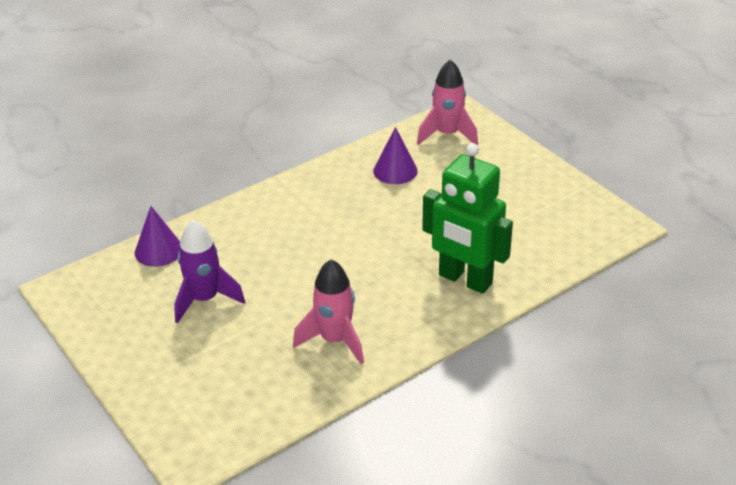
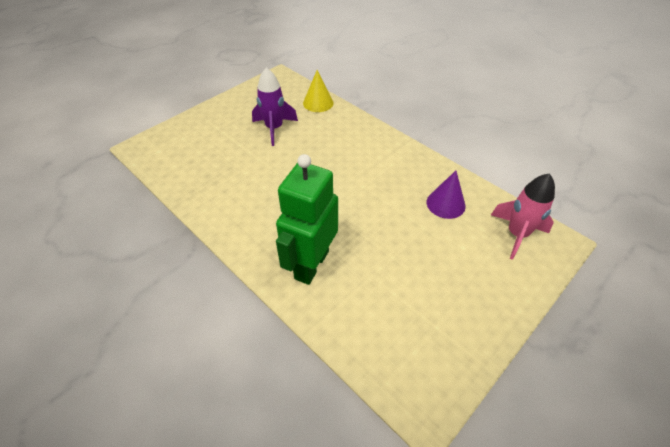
camera: 80 degrees right, 10 degrees up
(158, 250) = (318, 103): purple cone -> yellow cone
(335, 340) = (237, 193): pink rocket -> none

